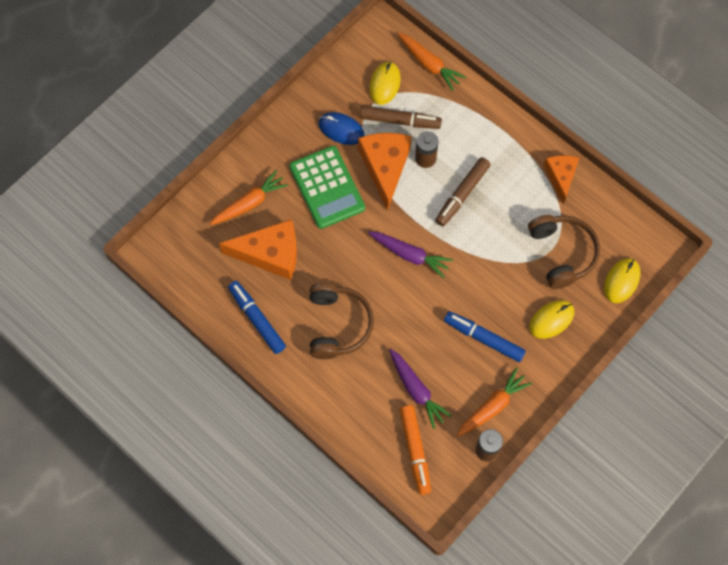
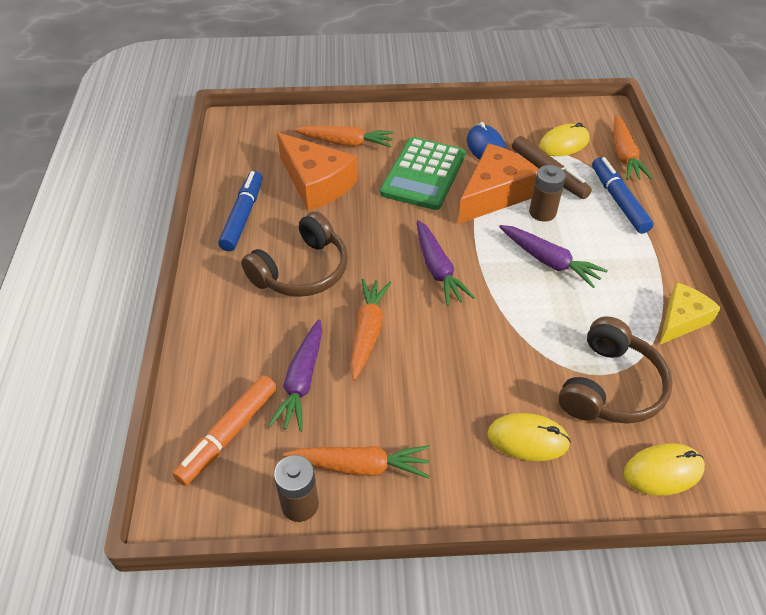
camera: 45 degrees right, 20 degrees down
(416, 331) = (368, 332): none -> orange carrot
(462, 194) = (549, 261): brown marker -> purple carrot
(484, 339) = (428, 394): blue marker -> blue marker (618, 201)
(561, 176) = (681, 320): orange cheese -> yellow cheese

